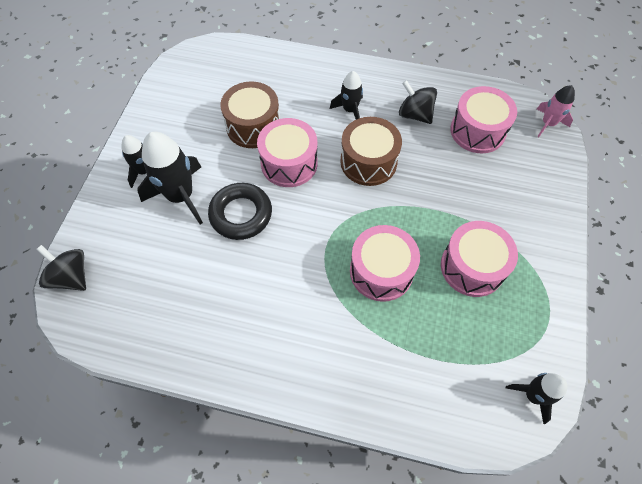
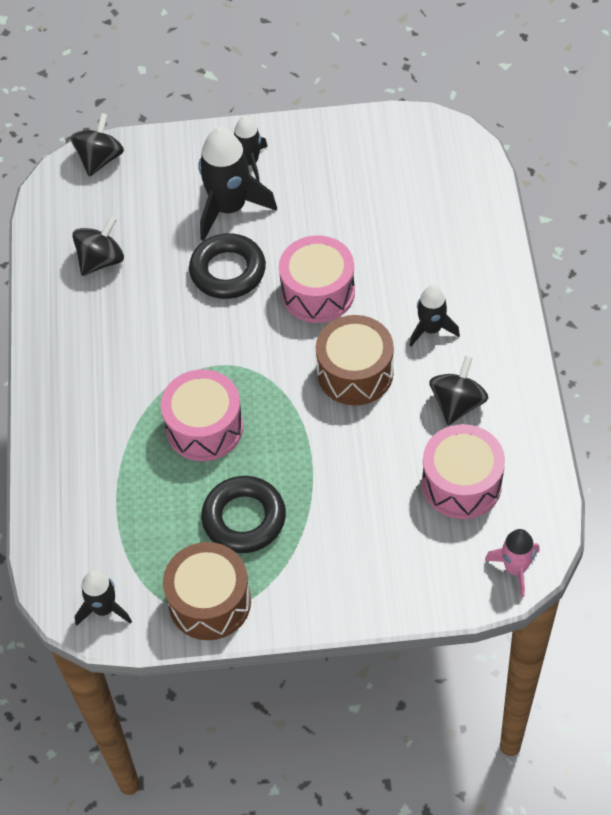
camera: 75 degrees right, 5 degrees down
(181, 304) = (101, 260): none -> black spinning top
(253, 126) = (358, 238): brown drum -> brown drum (209, 602)
(472, 267) = (244, 518): pink drum -> black ring

